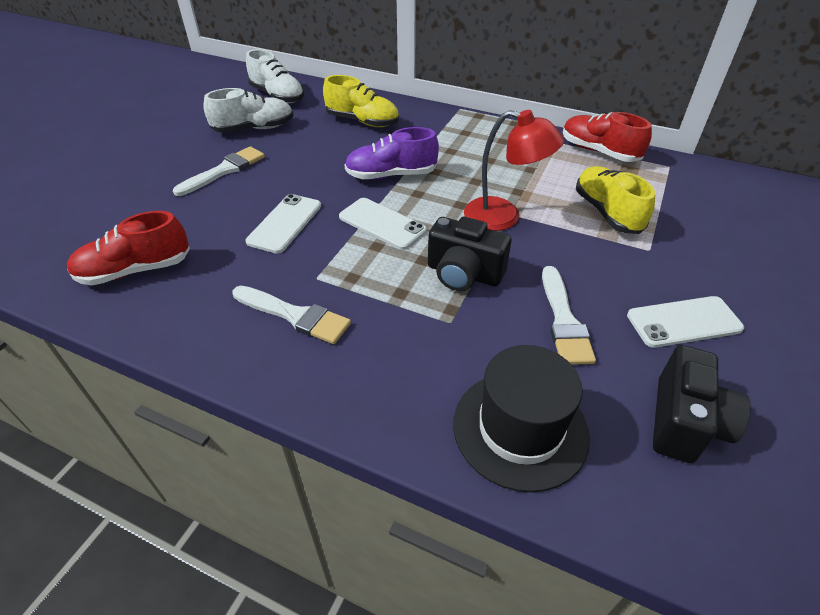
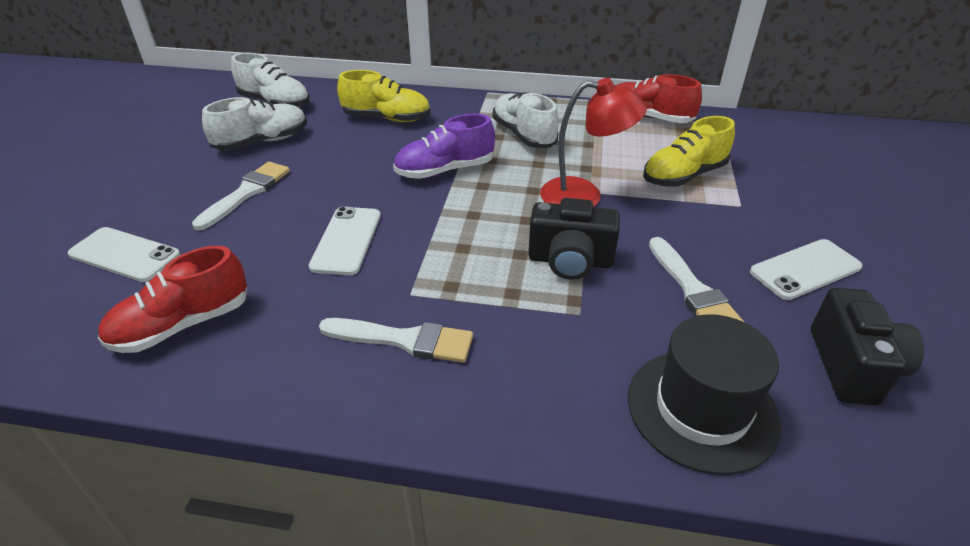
camera: 15 degrees left, 5 degrees down
(382, 224) = (458, 223): white phone -> white phone (124, 255)
(474, 153) = (523, 135): none -> white shoe
(607, 212) = (684, 175): yellow shoe -> yellow shoe turned 90 degrees counterclockwise

